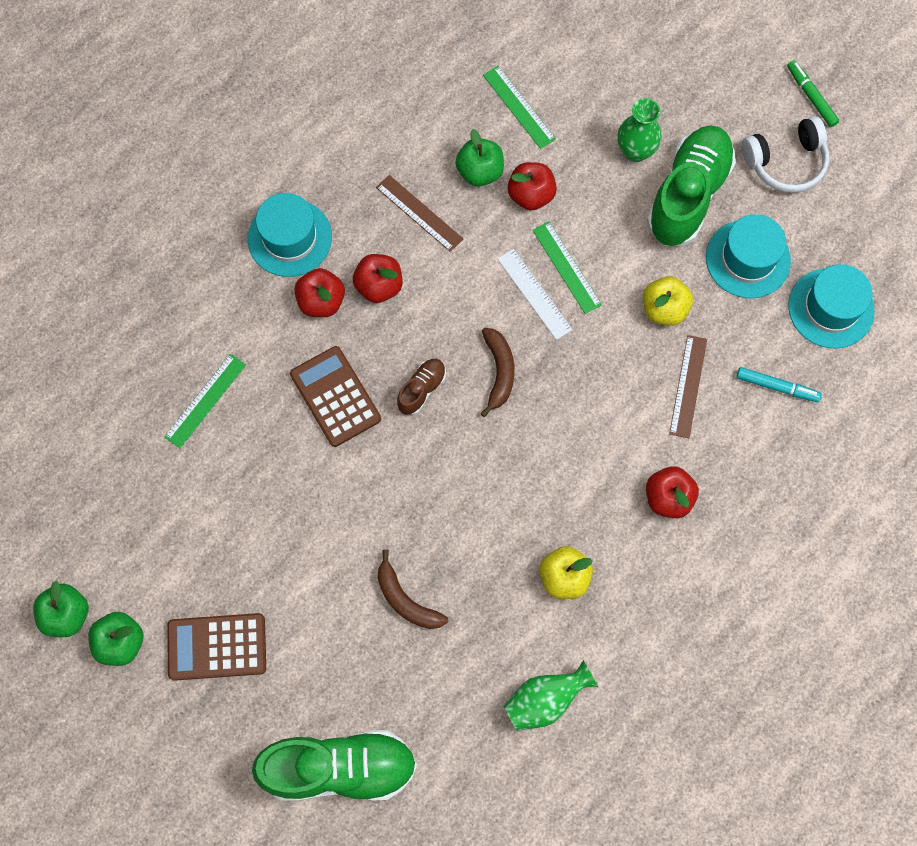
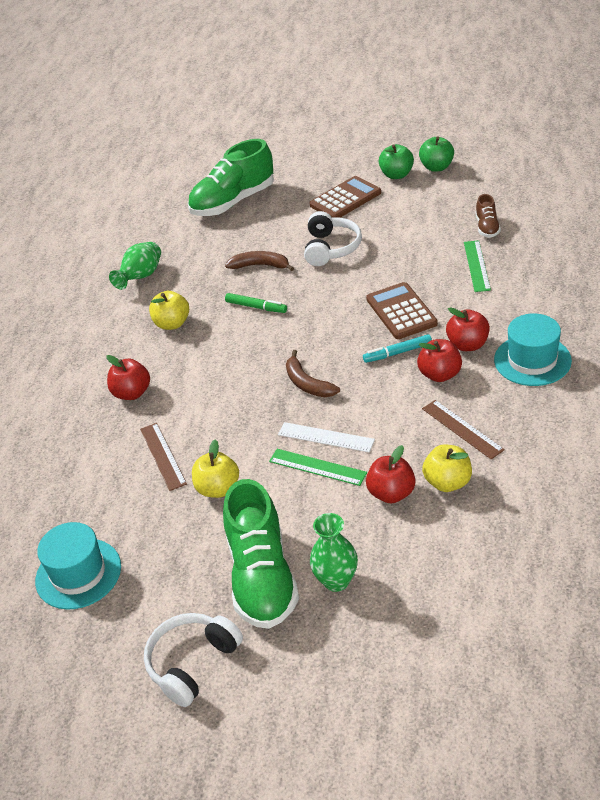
camera: 150 degrees right, 30 degrees down
(311, 563) = (331, 248): none -> white headphones
(335, 396) = (401, 311): brown calculator -> brown calculator turned 135 degrees counterclockwise
(419, 213) = (462, 429): brown ruler -> brown ruler turned 45 degrees clockwise
(422, 389) = (350, 346): brown shoe -> brown shoe (487, 227)
(480, 172) = (447, 482): green apple -> yellow apple
(519, 107) = (468, 547): green ruler -> none
(747, 259) = (174, 564): turquoise hat -> none
(777, 387) = (92, 496): turquoise marker -> turquoise marker (397, 353)
(811, 97) = (208, 744): green marker -> green marker (256, 307)

